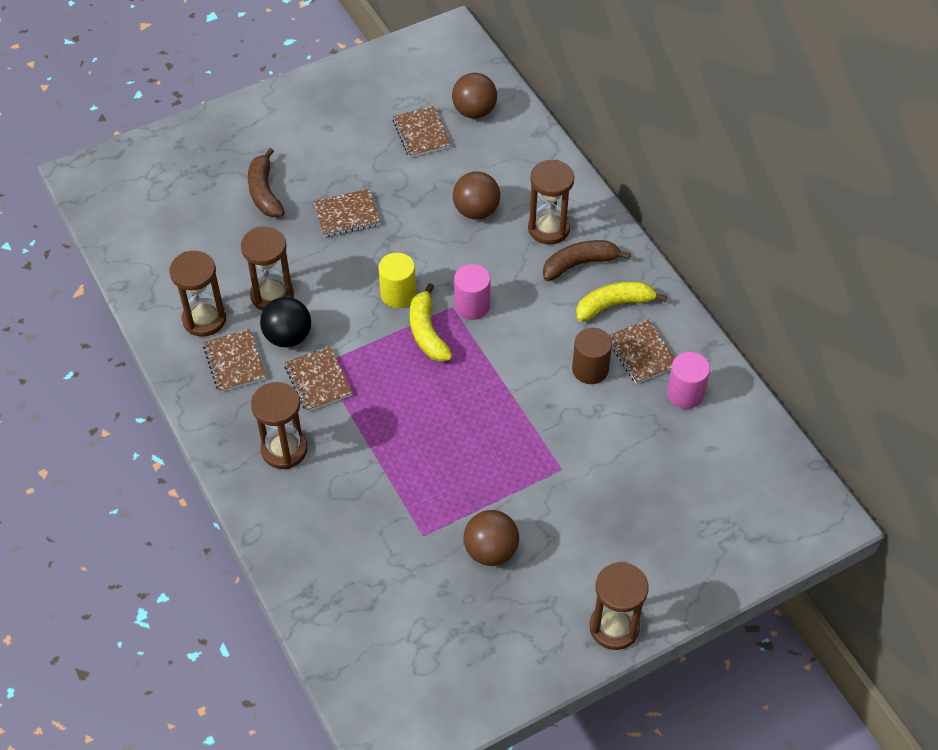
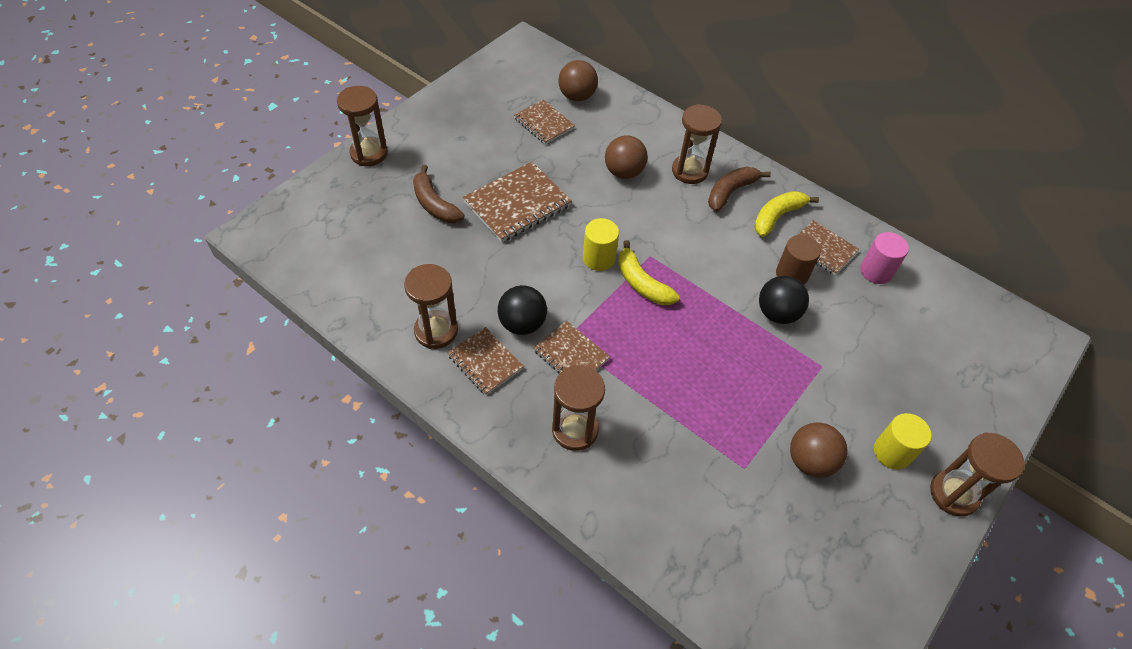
camera: 25 degrees left, 0 degrees up
(272, 295) = (488, 291): brown hourglass -> brown hourglass (369, 153)
(346, 214) = (517, 204): brown notebook -> brown notebook, size x1.60
(472, 306) = (666, 250): pink cylinder -> none
(548, 404) = (777, 313): none -> black ball
(578, 570) = (892, 452): none -> yellow cylinder

